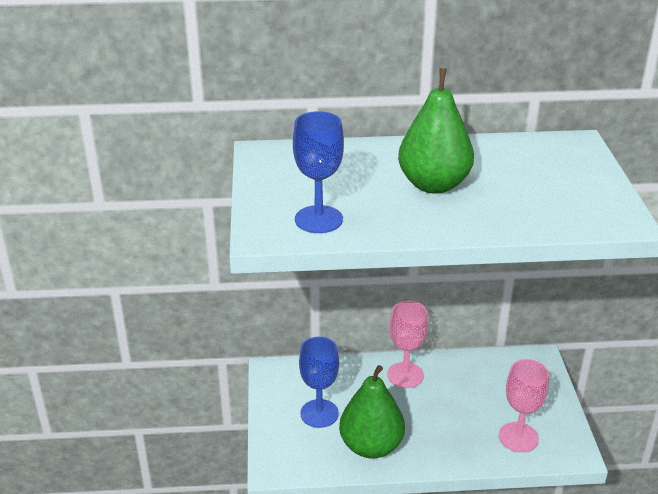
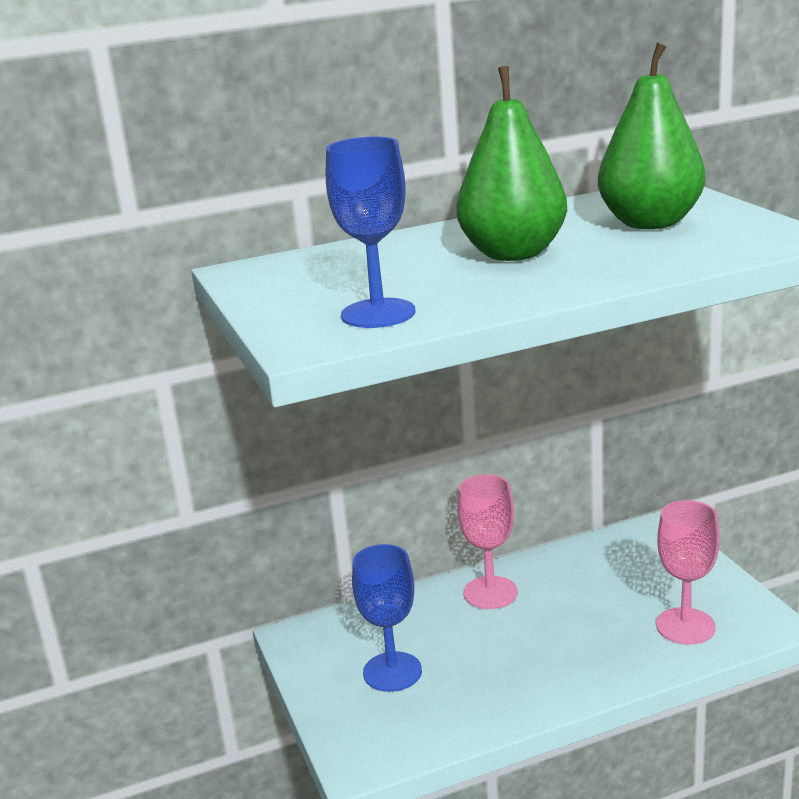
camera: 15 degrees left, 10 degrees down
(371, 446) = (489, 693): green pear -> green pear (650, 223)

